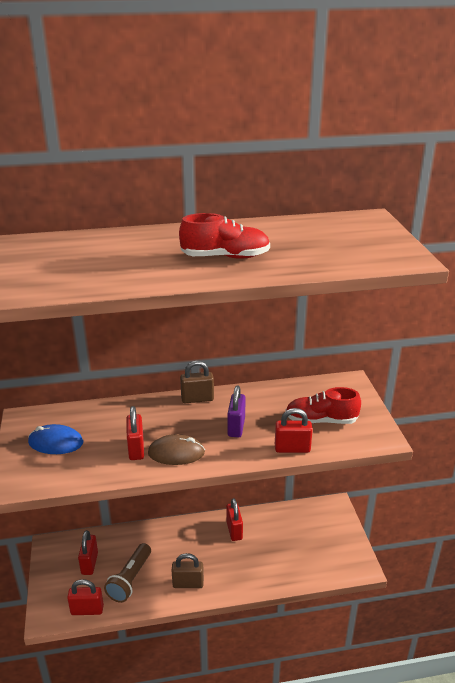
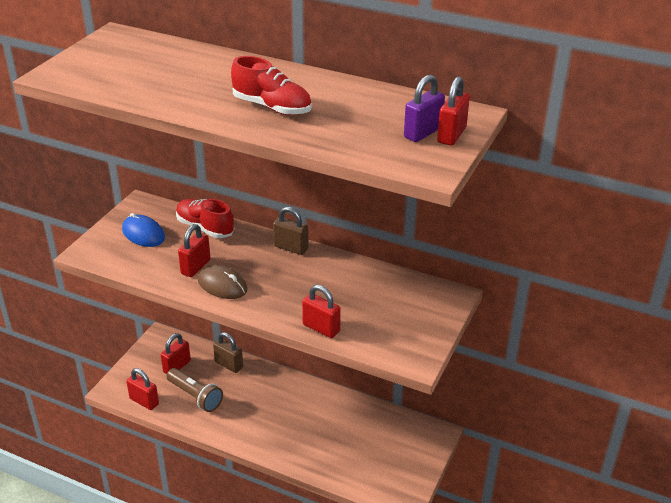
camera: 35 degrees right, 5 degrees up
(130, 580) = (195, 396): brown flashlight -> brown flashlight turned 105 degrees counterclockwise
(188, 583) = (237, 425): brown padlock -> brown padlock (229, 365)
(234, 530) = (319, 404): red padlock -> red padlock (451, 135)
(236, 427) = (295, 287): purple padlock -> purple padlock (423, 133)
(321, 420) = (378, 317): red shoe -> red shoe (205, 228)

